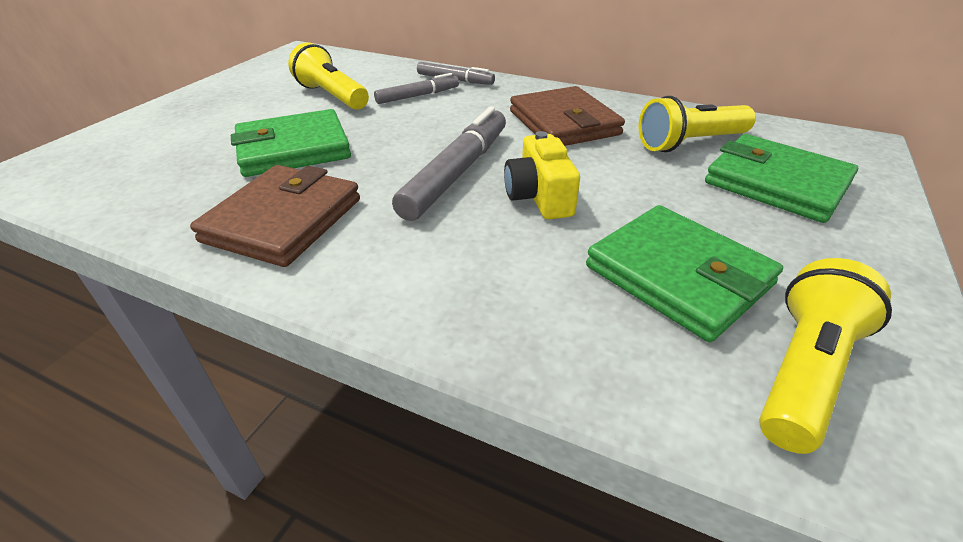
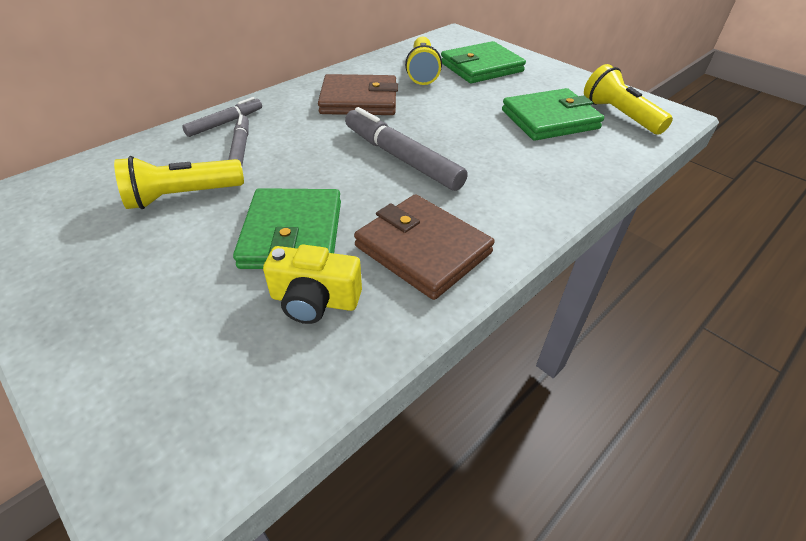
camera: 70 degrees left, 5 degrees up
(539, 197) = (454, 136): yellow camera -> yellow camera (314, 300)

